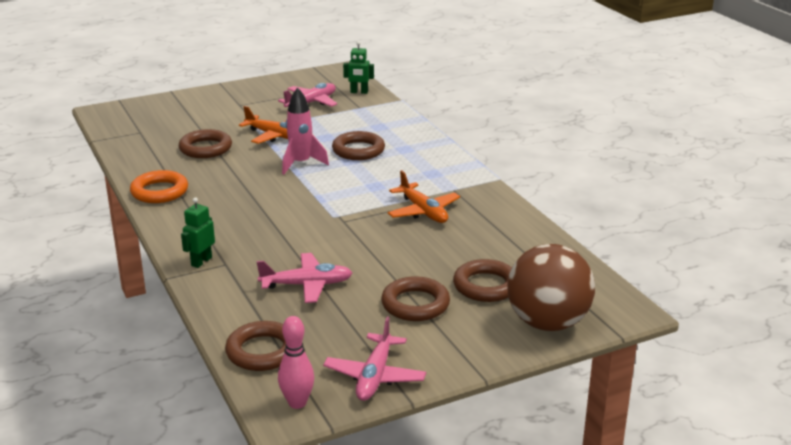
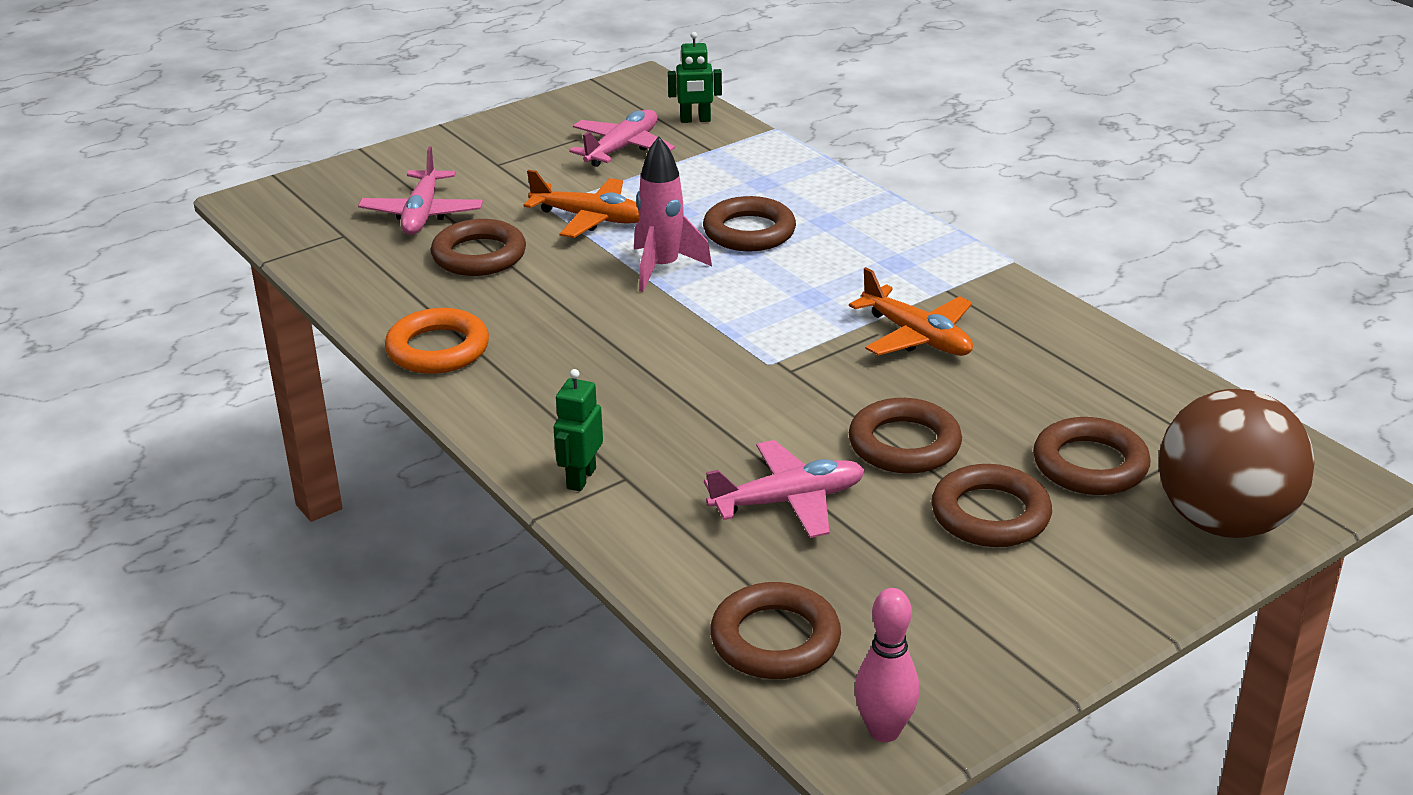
camera: 10 degrees left, 5 degrees up
(375, 376) = (990, 661): pink plane -> pink plane (422, 214)
(386, 264) = (904, 444): none -> brown ring

